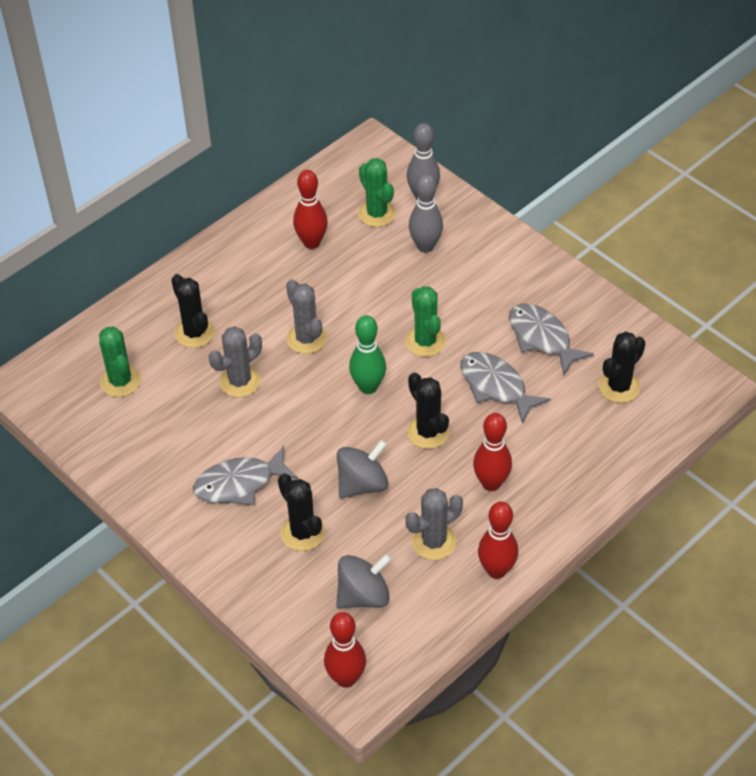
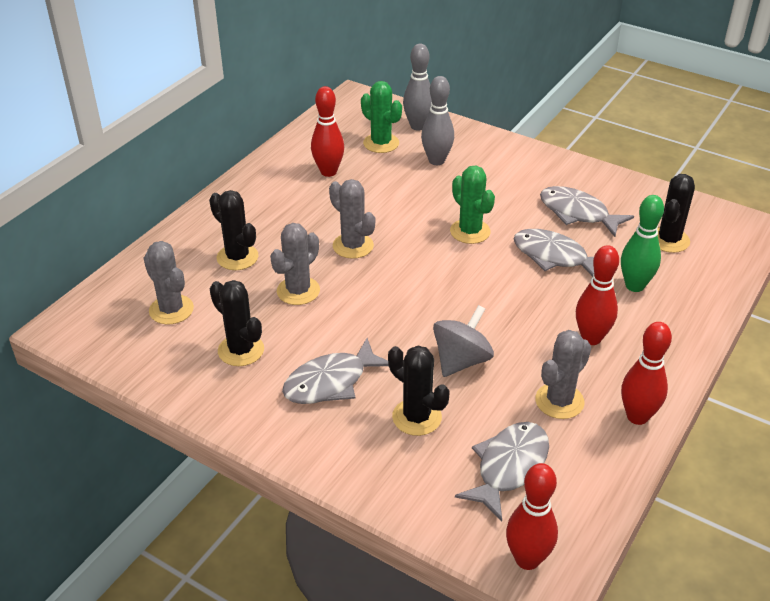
camera: 15 degrees left, 10 degrees down
(120, 381) = (171, 310): green cactus -> grey cactus
(363, 595) = (509, 467): grey spinning top -> grey fish
(368, 387) = (430, 276): green bowling pin -> green bowling pin (634, 286)
(428, 432) = (507, 304): black cactus -> black cactus (241, 350)

